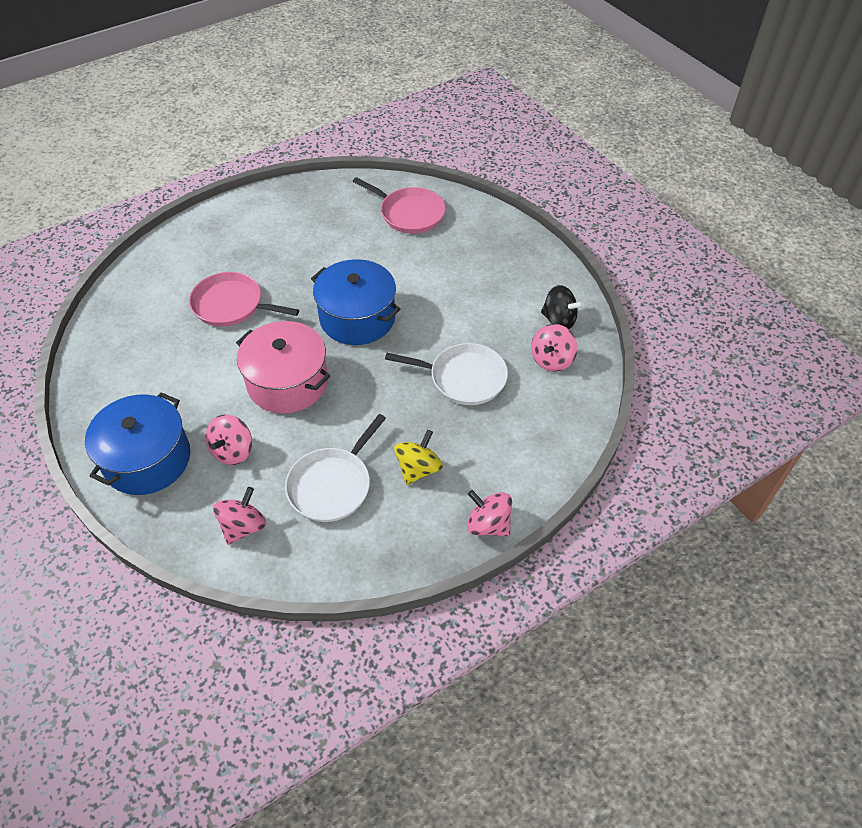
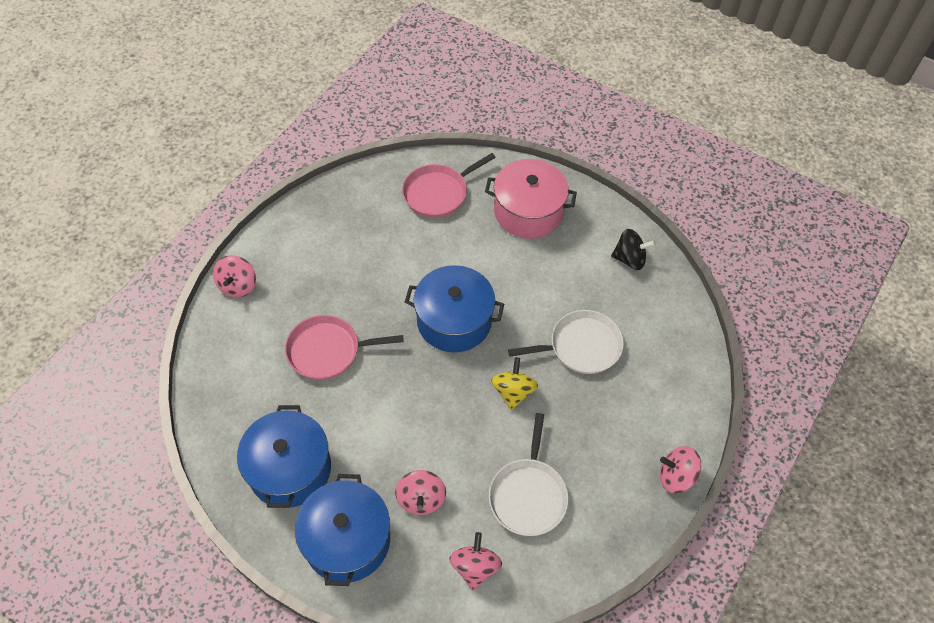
camera: 25 degrees left, 5 degrees up
(138, 385) = (290, 469): none -> blue pot
(287, 382) = (429, 411): pink pot -> pink pot (528, 212)
(409, 213) = (438, 193): pink pan -> pink pan turned 135 degrees clockwise
(418, 469) = (591, 449): yellow spinning top -> yellow spinning top (513, 392)
(551, 360) = (644, 300): pink spinning top -> pink spinning top (238, 286)

